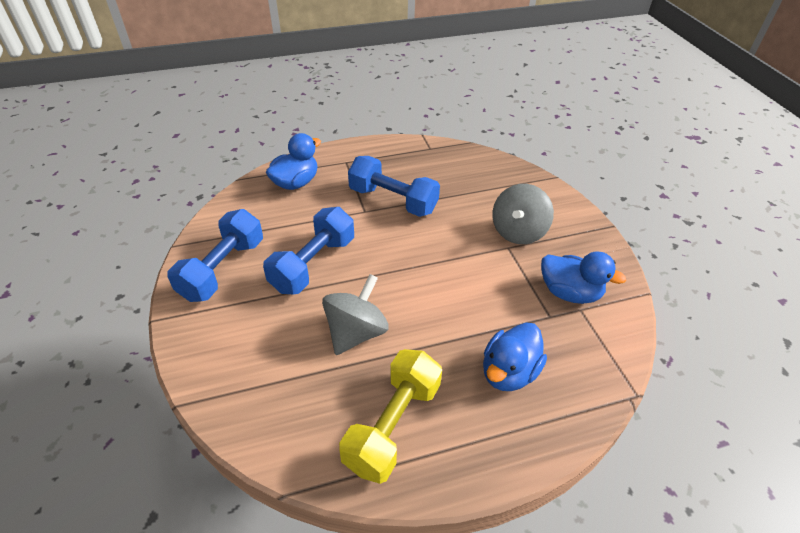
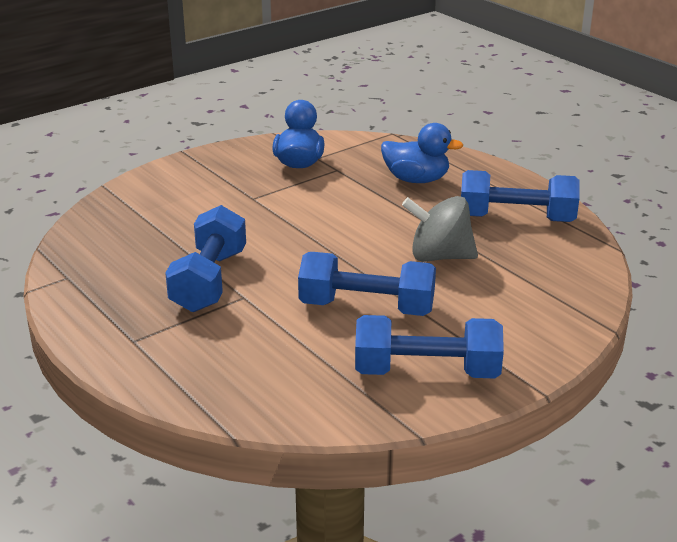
camera: 110 degrees left, 15 degrees down
(296, 183) = (211, 371): blue duck -> none
(393, 425) = (516, 218): yellow dumbbell -> blue dumbbell
(518, 232) = (223, 195): grey spinning top -> none

